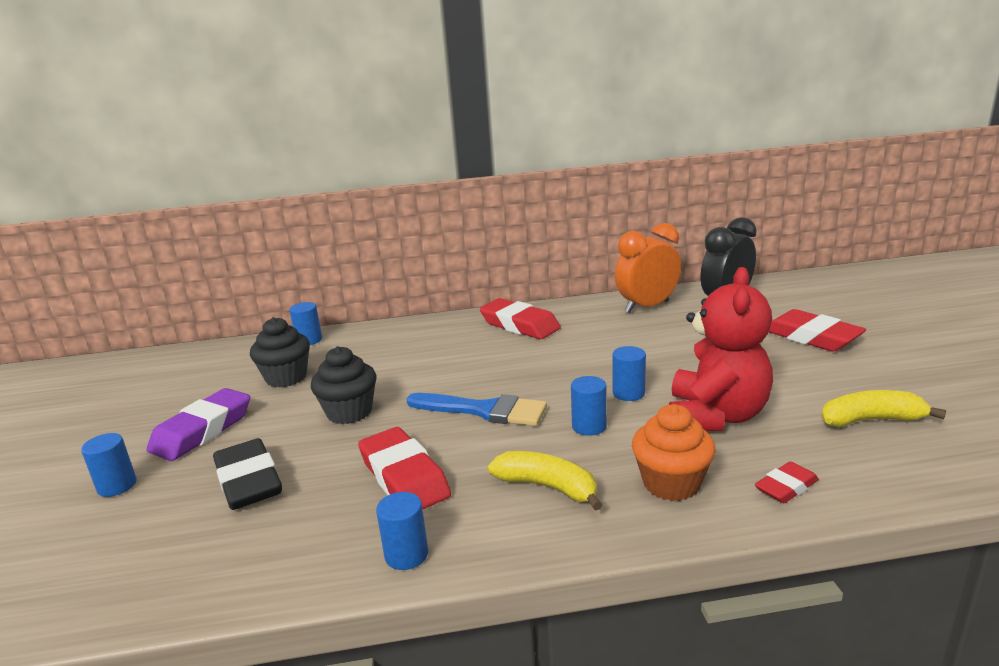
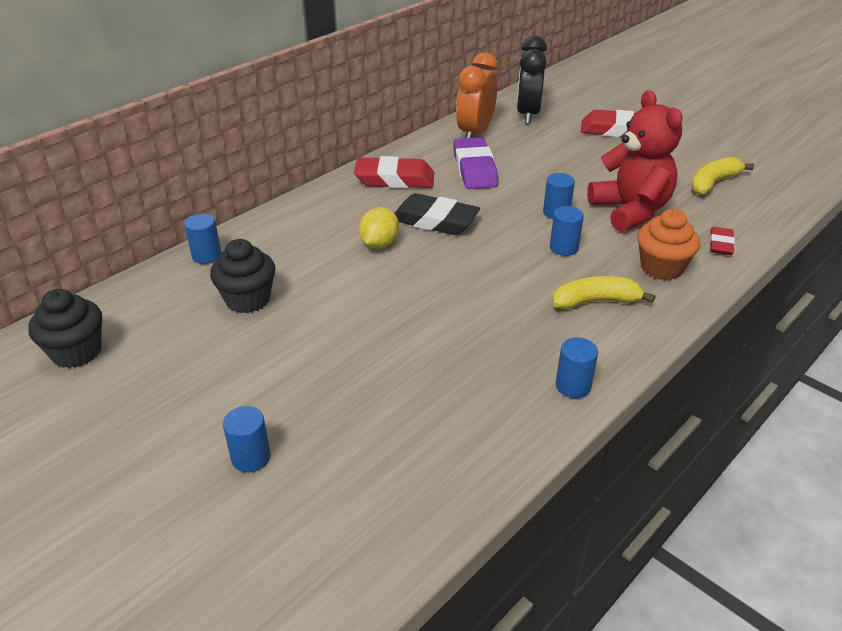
camera: 40 degrees left, 15 degrees up
(202, 431) = (249, 378): purple eraser -> purple eraser (474, 169)
(248, 481) = (372, 396): black eraser -> black eraser (434, 221)
(349, 412) = (365, 307): black cupcake -> black cupcake (76, 352)
(404, 477) = (491, 337): red eraser -> none
(432, 369) = (379, 244): none -> yellow lemon
(484, 410) = (474, 263): blue brush -> none

